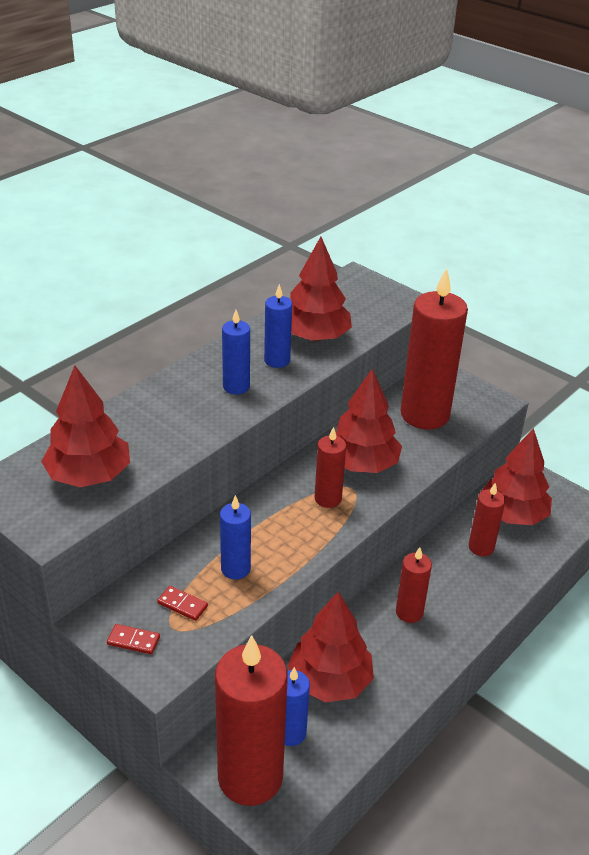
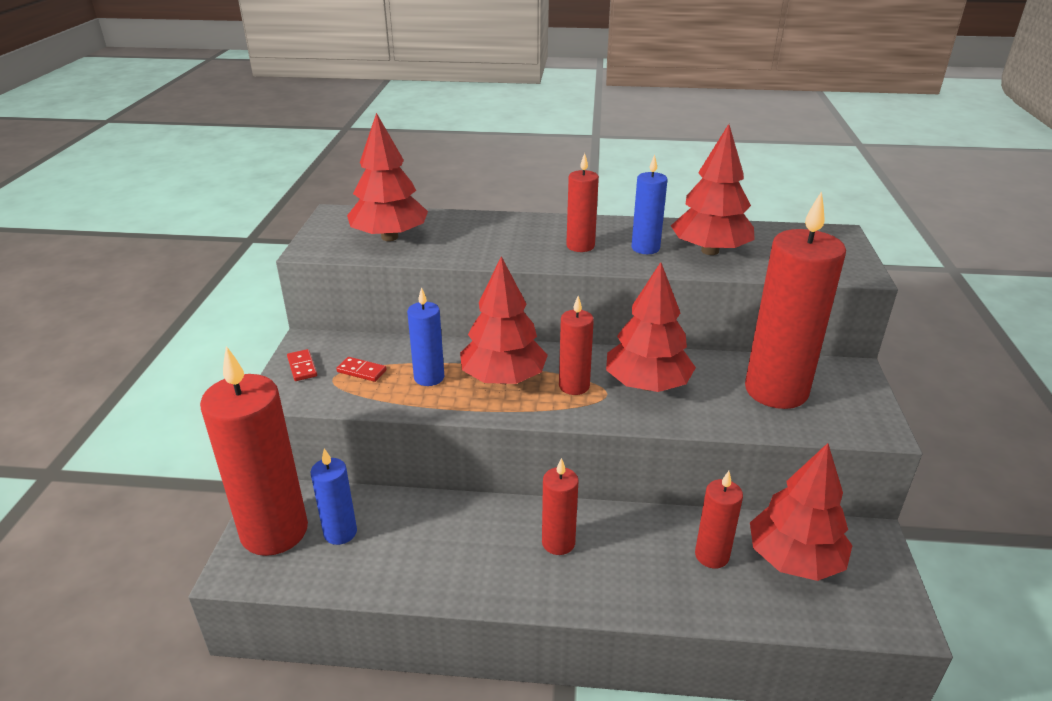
camera: 55 degrees right, 5 degrees down
(182, 605) = (361, 371): red domino -> red domino turned 60 degrees counterclockwise
(236, 386) = (580, 246): blue candle -> red candle
(329, 681) = (420, 528): red tree -> red tree (503, 378)

